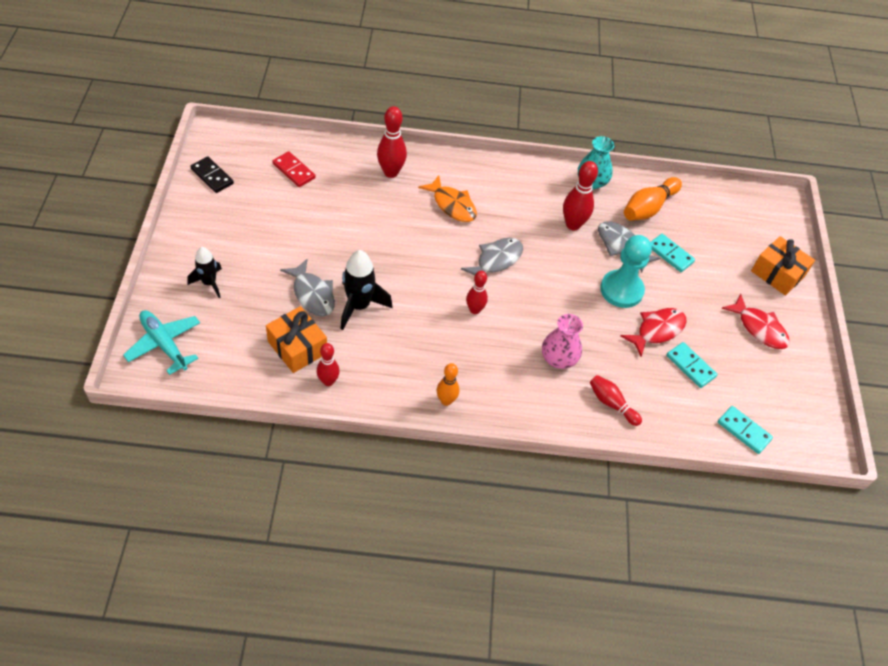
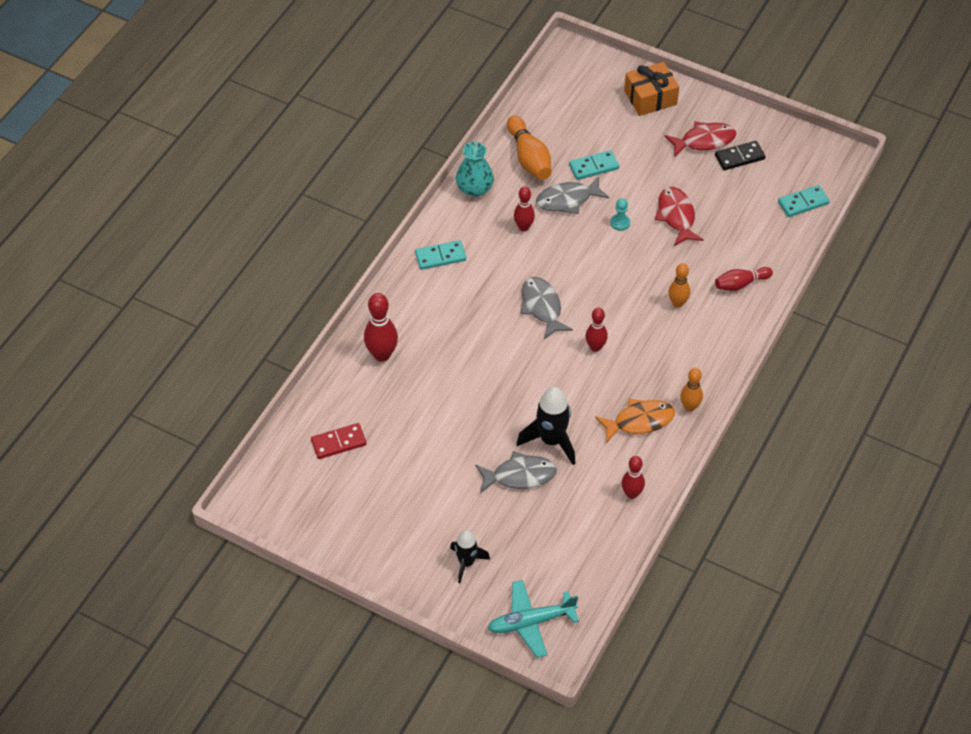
camera: 60 degrees left, 0 degrees up
(212, 176) = (311, 522): black domino -> black domino (739, 157)
(297, 347) = (581, 508): orange gift -> none
(452, 205) = (453, 317): orange fish -> orange fish (639, 421)
(558, 358) = (677, 303): pink vase -> orange bowling pin
(573, 225) = (523, 227): red bowling pin -> red bowling pin, size x0.65
(621, 290) = (620, 223): turquoise pawn -> turquoise pawn, size x0.44
(690, 366) = (724, 209): turquoise domino -> turquoise domino (440, 257)

